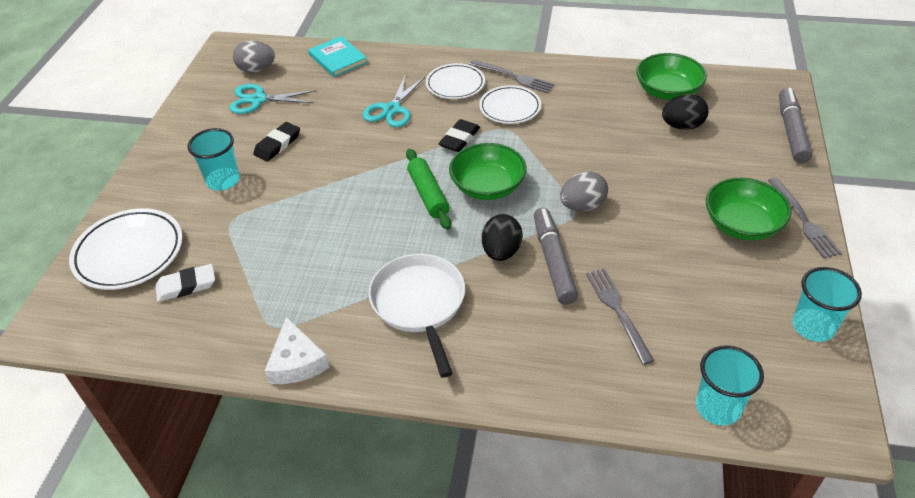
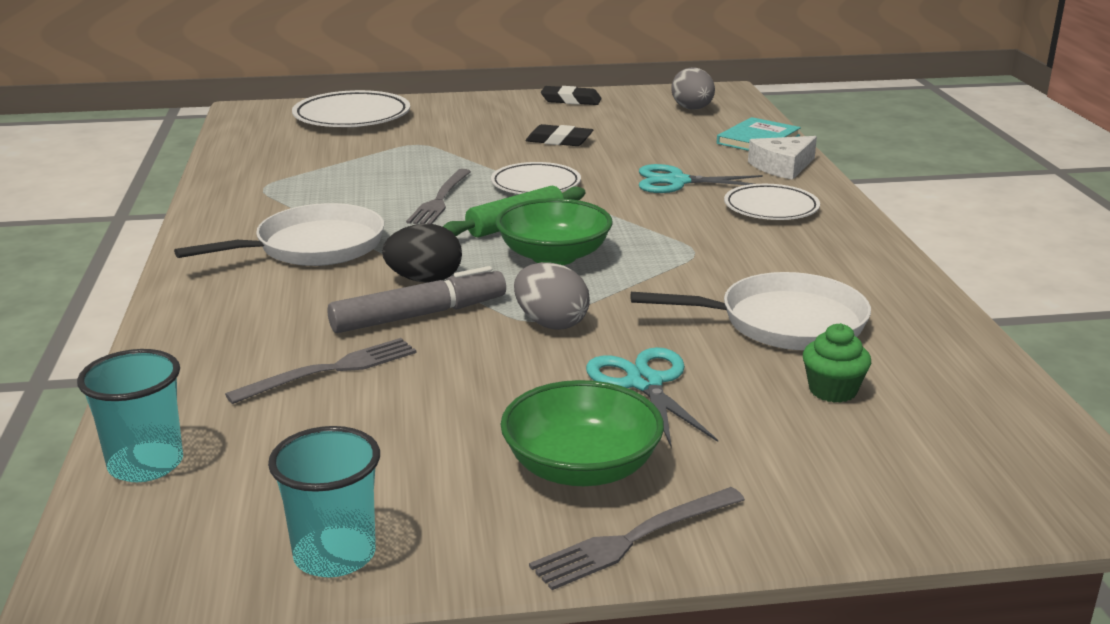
camera: 70 degrees right, 20 degrees down
(186, 286) = (313, 144): white eraser -> none
(223, 180) = (480, 130): turquoise cup -> none
(258, 100) = (635, 119): turquoise scissors -> turquoise scissors (645, 383)
(296, 362) = (214, 204): white cheese -> white cheese (782, 167)
(459, 139) = (647, 226): black eraser -> black eraser (571, 100)
(510, 108) = (749, 248): white plate -> white plate (536, 185)
(513, 77) = (831, 241): grey fork -> grey fork (440, 199)
(607, 121) = (783, 323): none -> white pan
(667, 92) = (929, 369): green bowl -> none
(682, 126) = (832, 390): black egg -> green cupcake
(791, 131) = (930, 517): grey marker -> none

